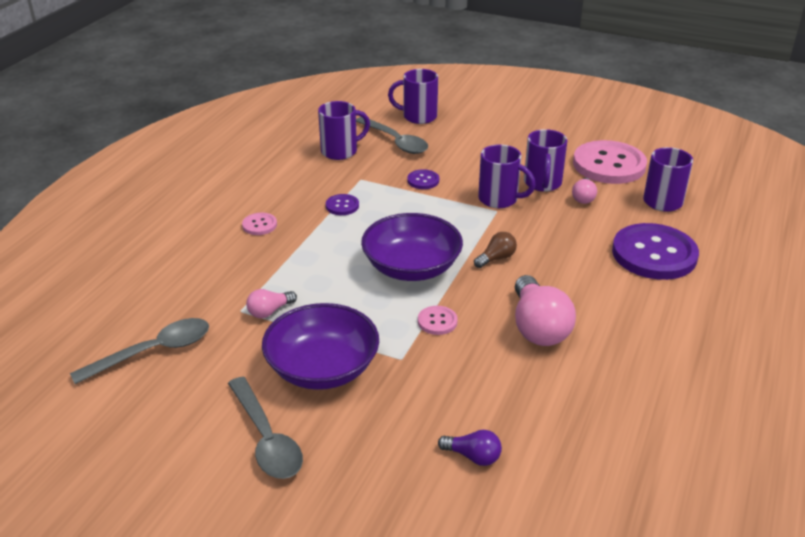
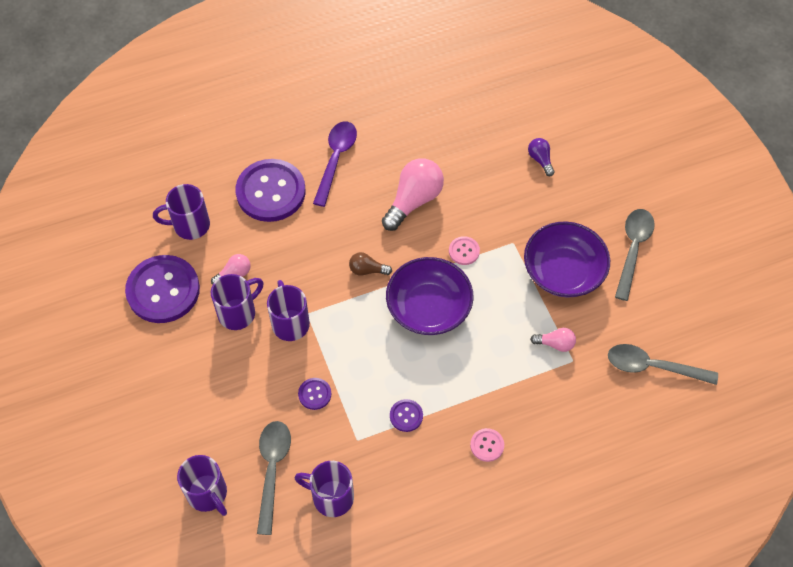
camera: 135 degrees left, 25 degrees up
(609, 165) = (163, 290): pink button -> purple button
(652, 310) = (336, 159): none -> purple spoon

